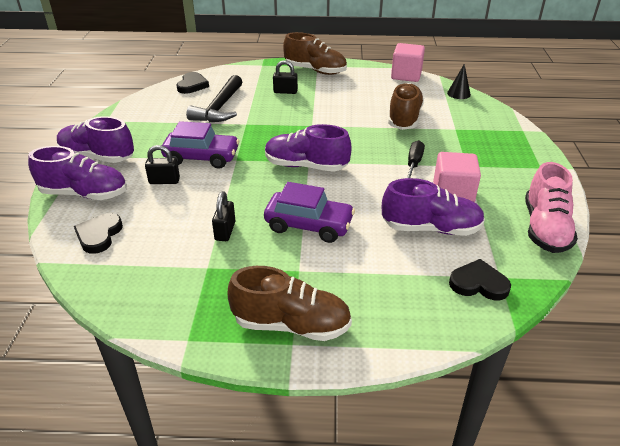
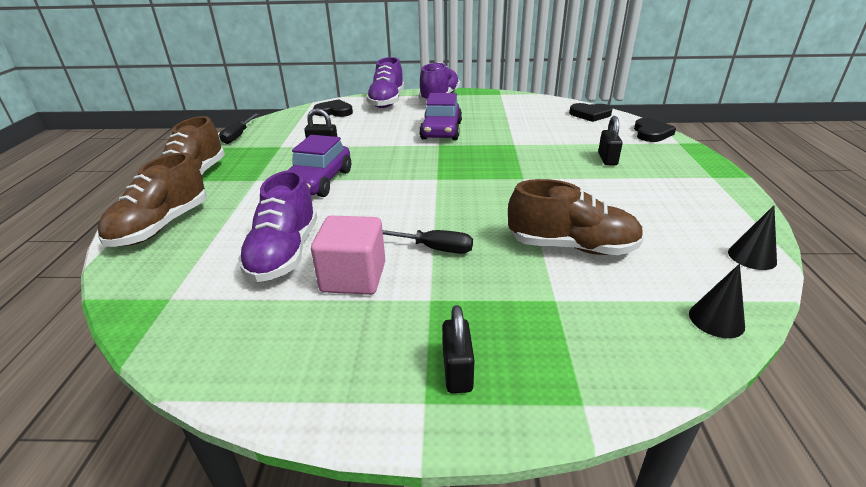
camera: 90 degrees right, 5 degrees down
(156, 315) = (238, 136): none -> black screwdriver
(164, 181) = (402, 122): black padlock -> black padlock (457, 371)
(219, 108) = (544, 130): black hammer -> none
(306, 166) = (427, 177): purple shoe -> none
(315, 71) = (692, 176): brown shoe -> brown shoe (161, 226)
(406, 75) = (752, 257): pink cube -> black cone
(478, 283) = (170, 280): black heart -> black heart (651, 133)
(545, 228) = (239, 364): pink shoe -> none

